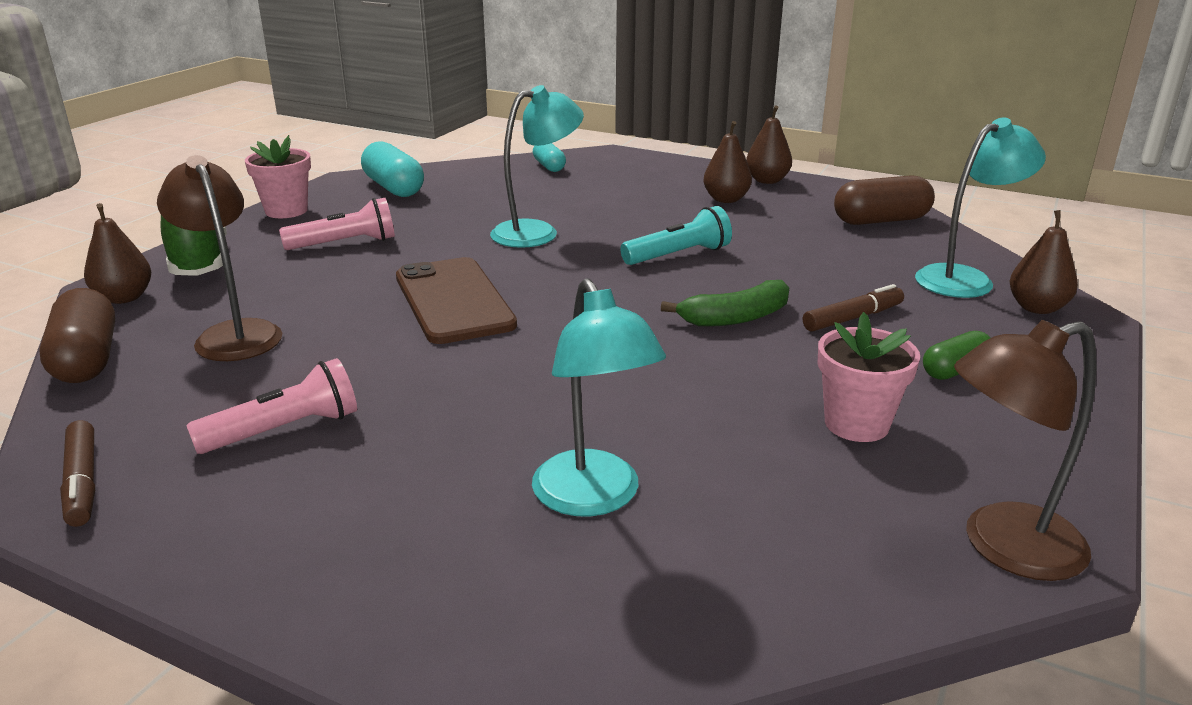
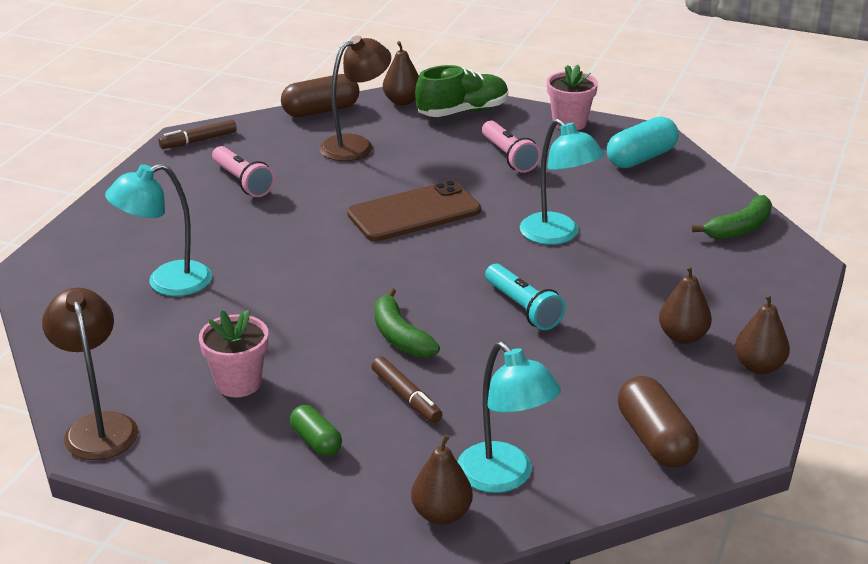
camera: 85 degrees right, 5 degrees up
(549, 166) = (739, 228): turquoise capsule -> green banana

